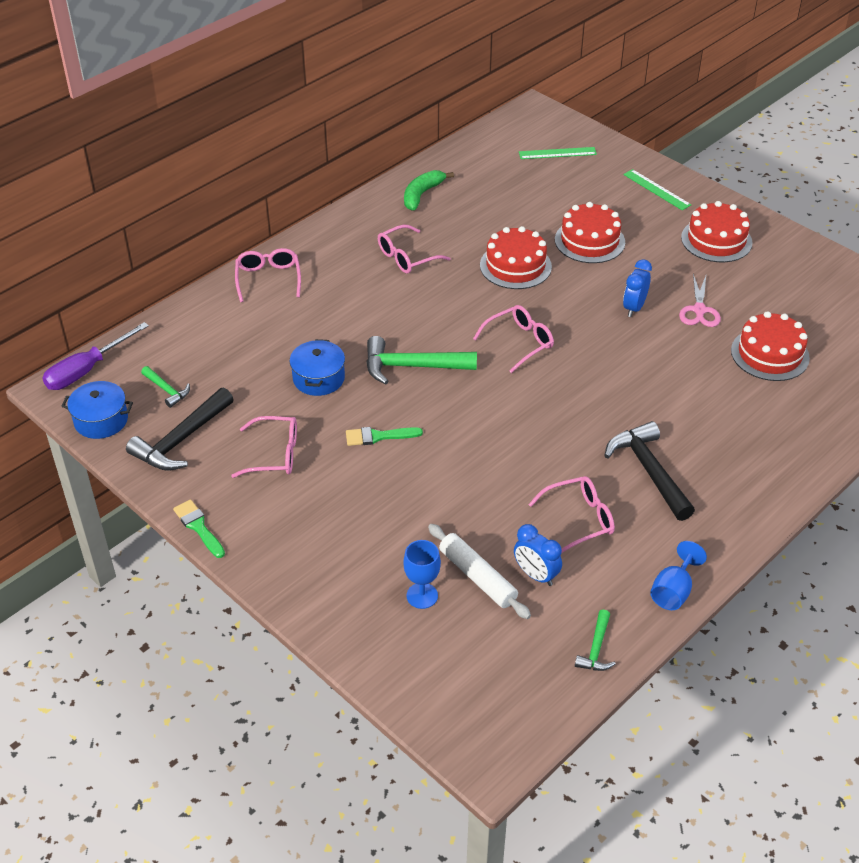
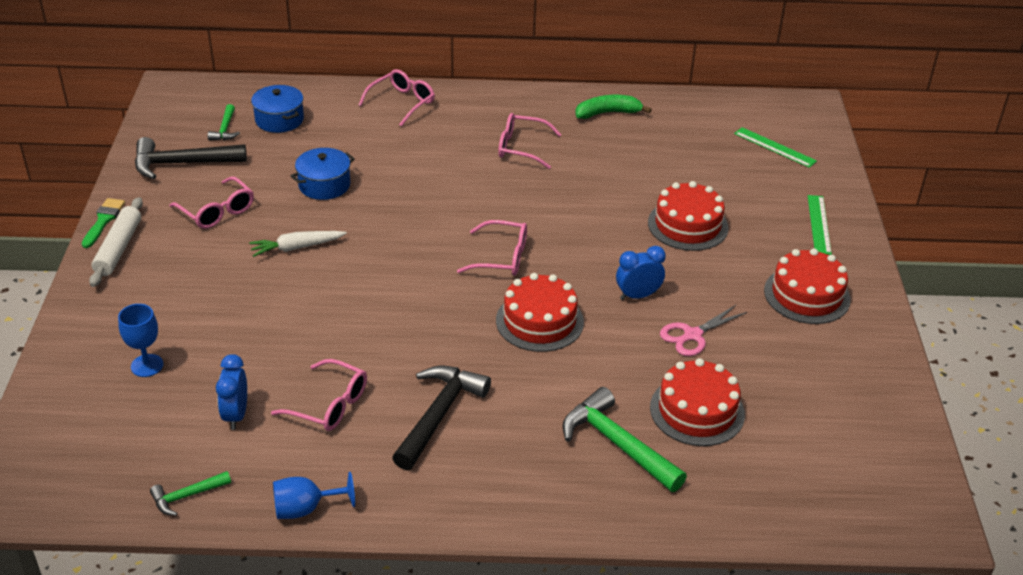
camera: 45 degrees right, 5 degrees down
(86, 370) = (203, 87): purple screwdriver -> none
(101, 420) = (161, 121): blue pot -> blue pot (279, 120)
(378, 436) = (296, 248): green brush -> white carrot
(412, 366) = (397, 220): green hammer -> green hammer (617, 444)
(477, 577) = (199, 384): white rolling pin -> white rolling pin (118, 248)
(515, 266) = (594, 204): red cake -> red cake (539, 321)

